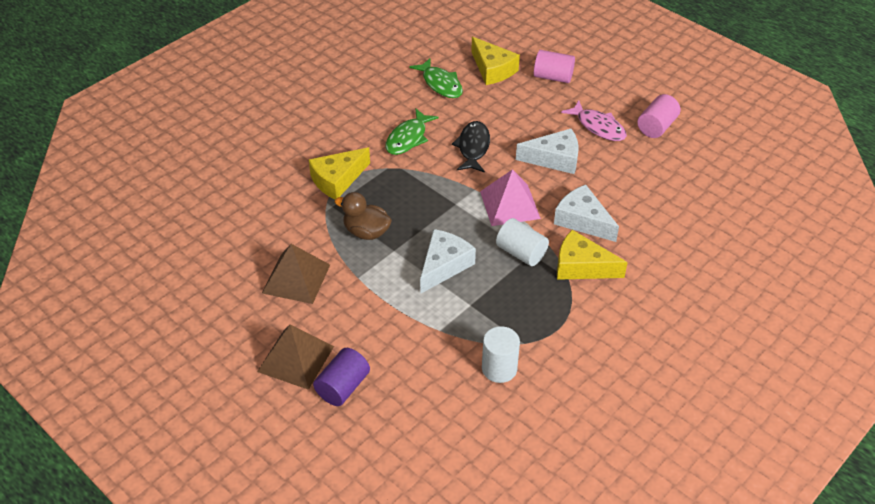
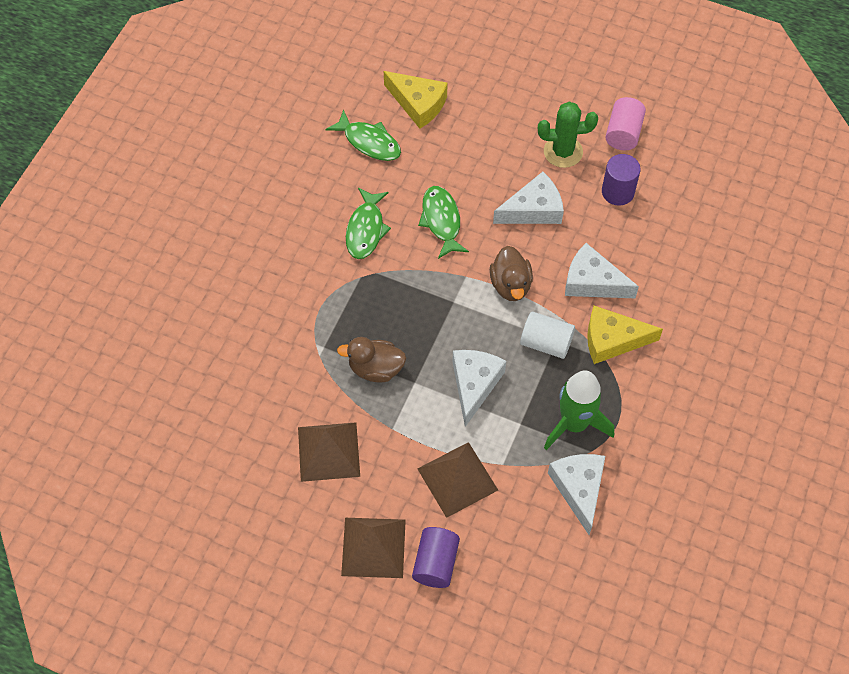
camera: 20 degrees left, 15 degrees up
(337, 180) = (314, 310): yellow cheese -> none
(394, 329) = (457, 479): none -> brown pyramid
(473, 147) = (441, 221): black fish -> green fish
(499, 368) = (579, 489): white cylinder -> white cheese
(510, 205) = (510, 285): pink pyramid -> brown duck
(518, 318) = (574, 424): none -> green rocket
(553, 77) = (488, 95): pink cylinder -> none
(598, 127) = (563, 152): pink fish -> green cactus
(634, 164) = (618, 192): none -> purple cylinder

